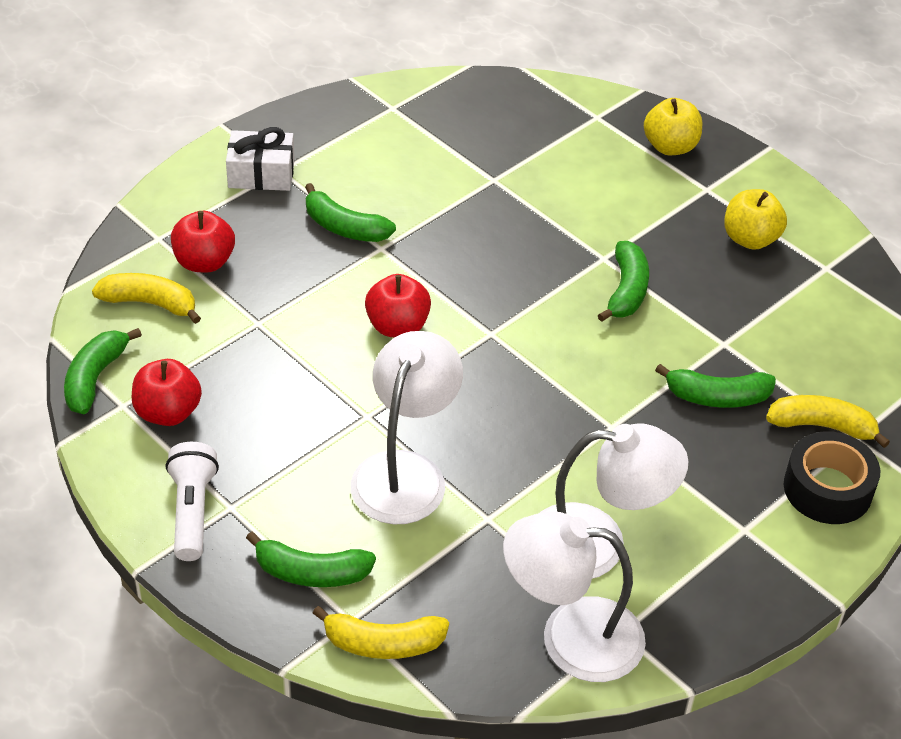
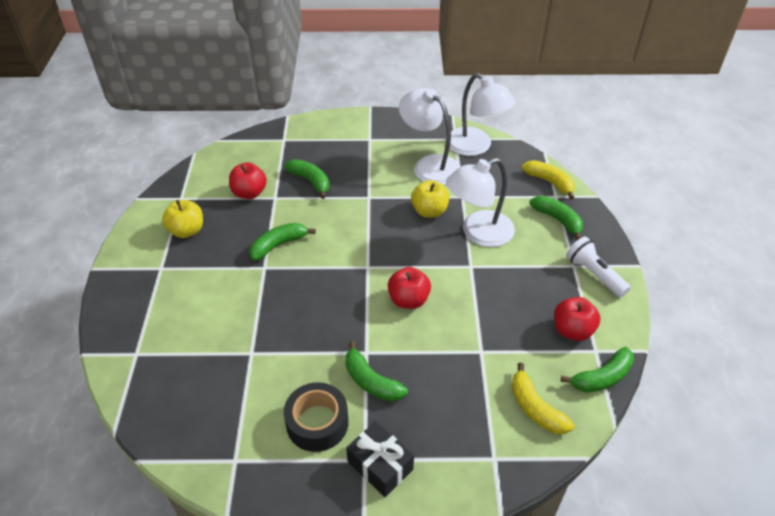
camera: 135 degrees left, 0 degrees up
(192, 511) = (594, 274): white flashlight -> white flashlight turned 105 degrees clockwise
(204, 262) = (478, 416): red apple -> red apple (249, 193)
(261, 174) = (380, 465): white gift -> black gift
(344, 227) = (371, 381): green banana -> green banana turned 150 degrees clockwise
(670, 146) = (134, 304): yellow apple -> yellow apple (429, 211)
(822, 426) = (289, 149): yellow banana -> none
(827, 489) = (321, 132): black tape -> black tape (317, 423)

